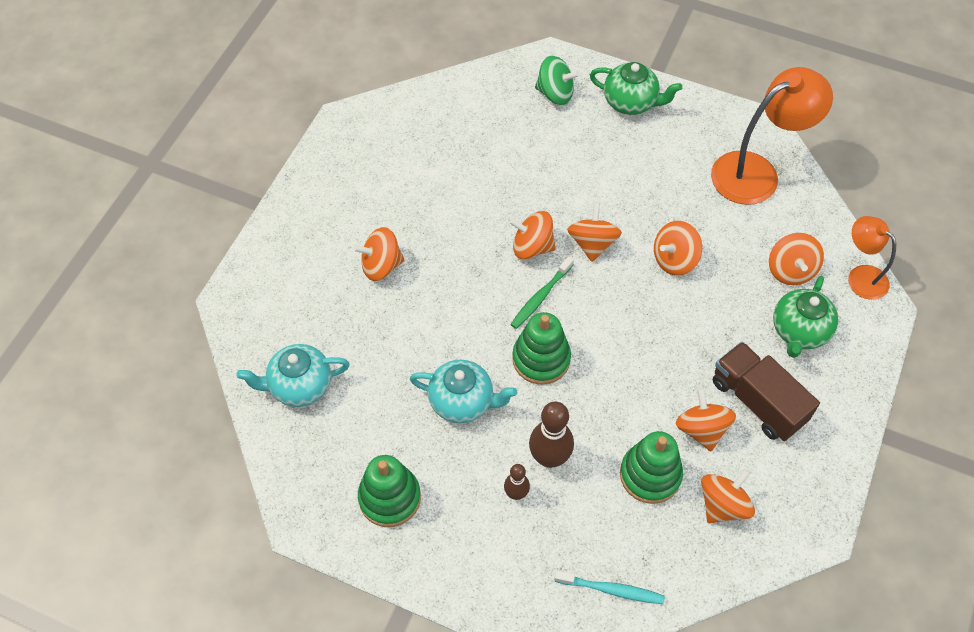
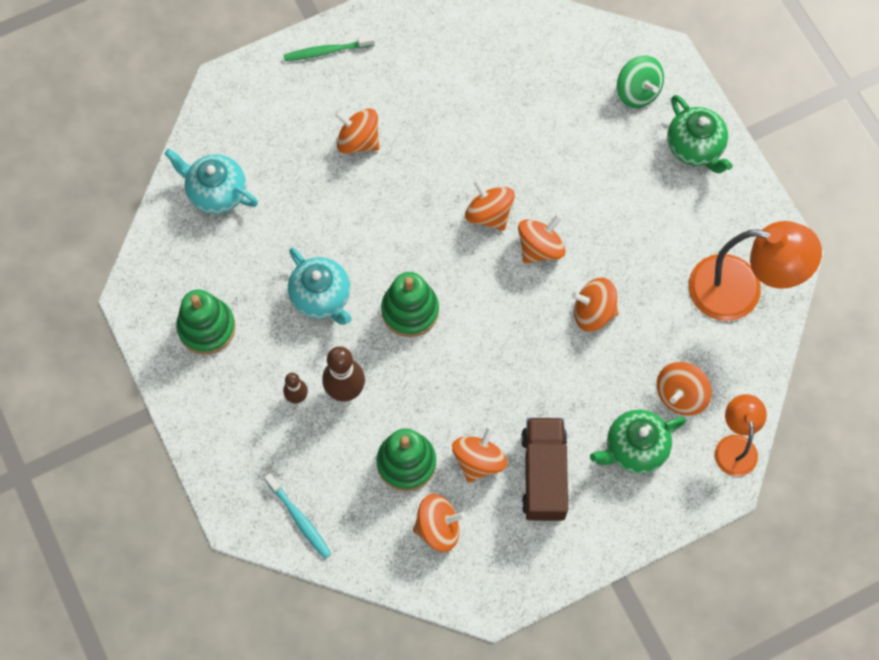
camera: 40 degrees right, 10 degrees up
(540, 297) = (456, 260): green toothbrush -> green toothbrush (326, 51)

